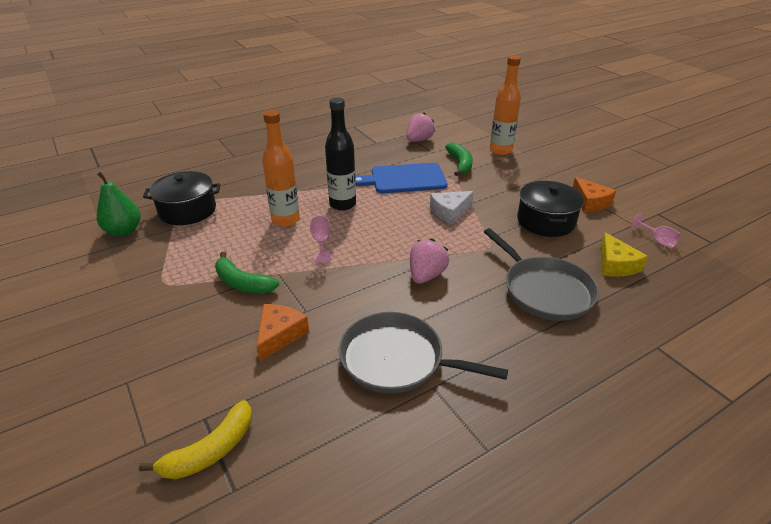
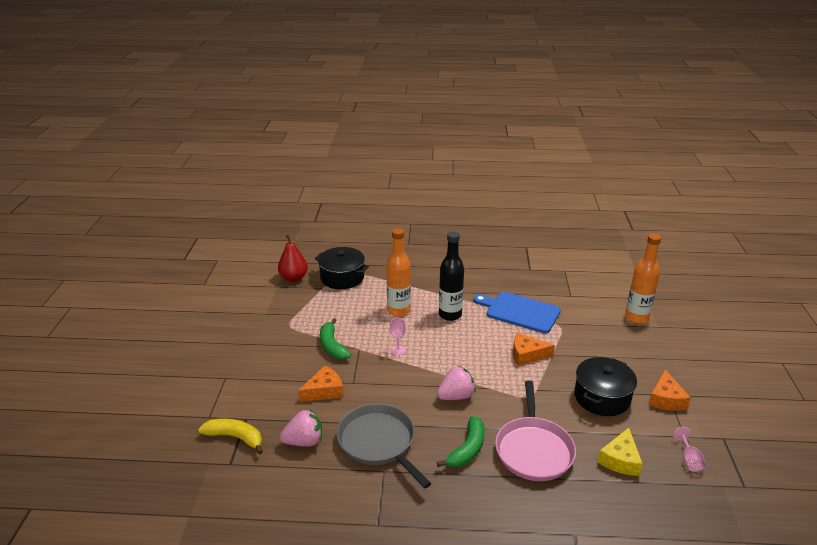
camera: 35 degrees right, 5 degrees down
(124, 231) = (293, 278): green pear -> red pear
(210, 451) = (235, 437): yellow banana -> yellow banana turned 150 degrees counterclockwise
(419, 140) = (570, 280): pink strawberry -> pink strawberry (304, 441)
(449, 212) = (527, 355): white cheese -> orange cheese
(460, 164) = (583, 316): green banana -> green banana (467, 449)
(544, 290) = (533, 449): grey pan -> pink pan

